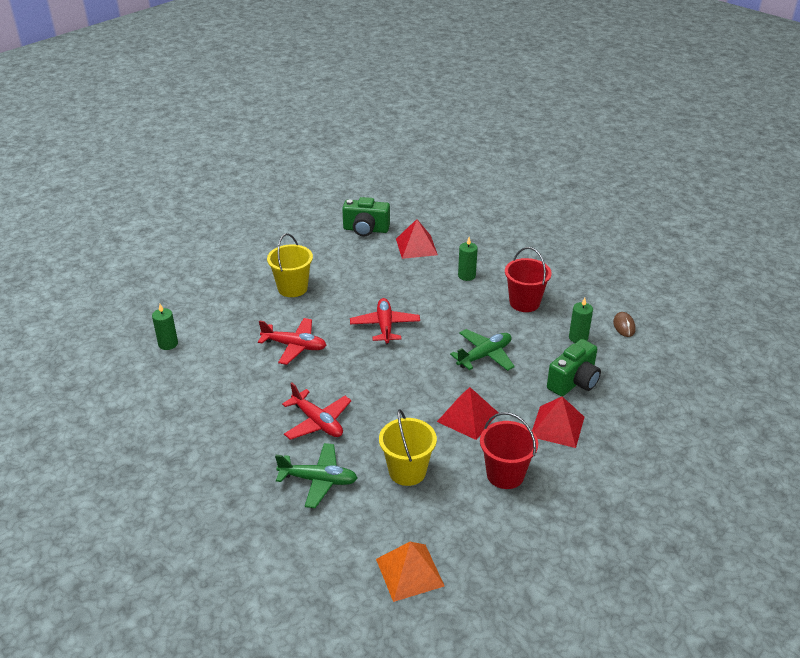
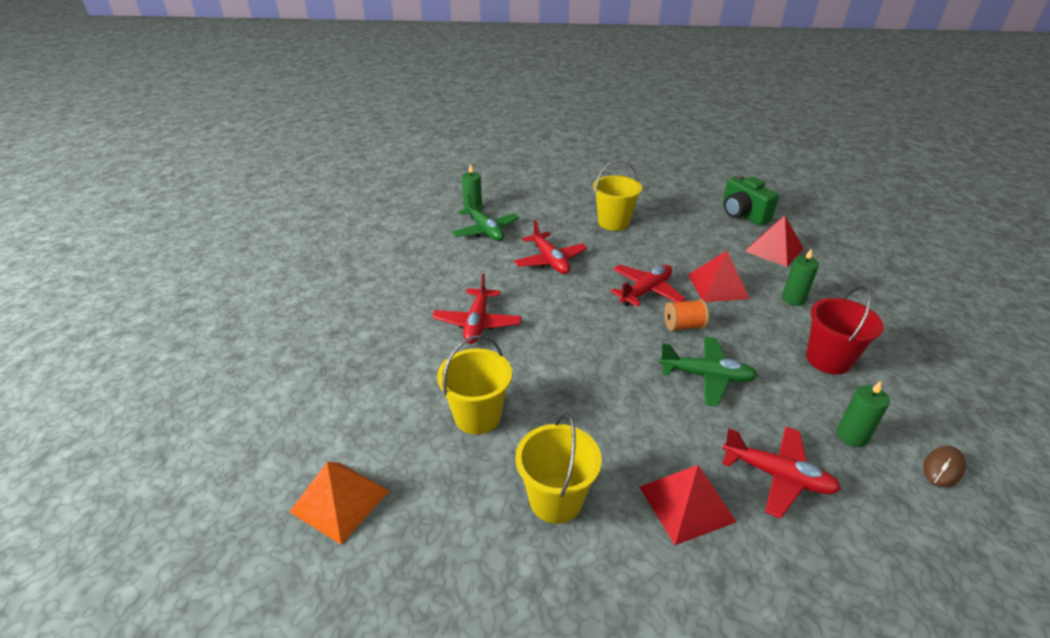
camera: 50 degrees right, 0 degrees up
(318, 480) = (407, 364): green plane -> green plane (485, 230)
(435, 334) = (683, 326): none -> orange spool
(467, 417) = (603, 416): red pyramid -> red pyramid (717, 286)
(505, 474) = (556, 499): red bucket -> yellow bucket
(574, 382) = (777, 476): green camera -> red plane

